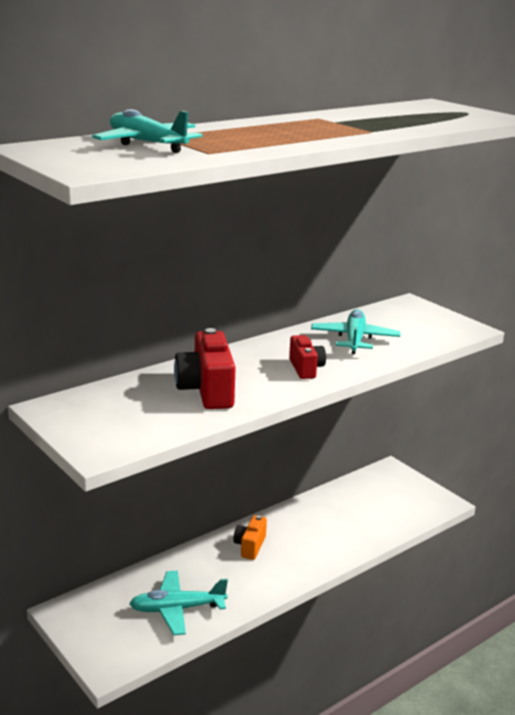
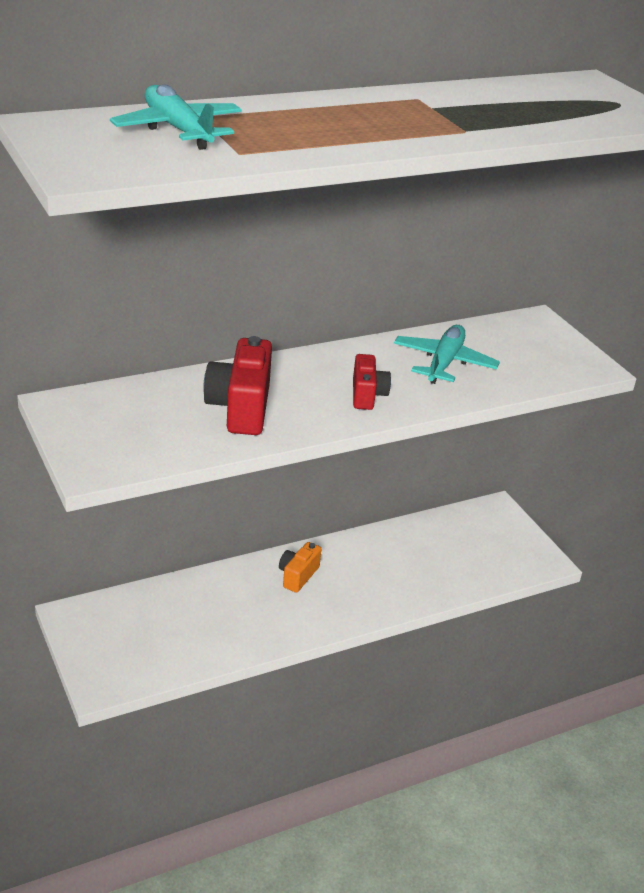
camera: 10 degrees right, 10 degrees up
(177, 609) = (193, 634): turquoise plane -> none

